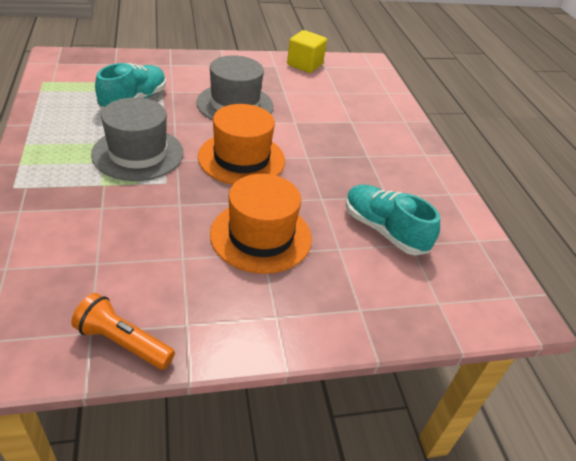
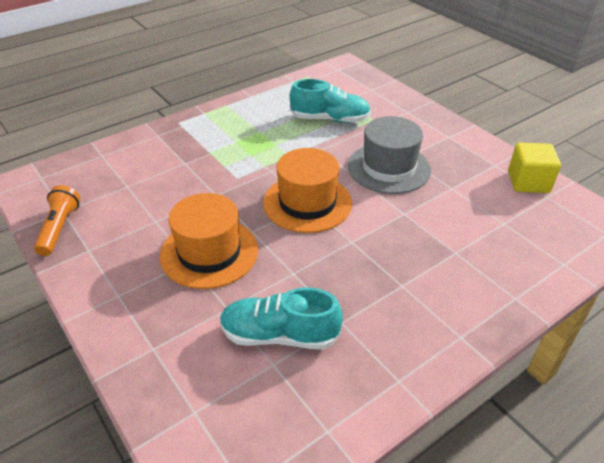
camera: 70 degrees right, 0 degrees up
(138, 153) = (261, 151): grey hat -> none
(384, 230) = (279, 335): turquoise shoe -> turquoise shoe turned 105 degrees counterclockwise

